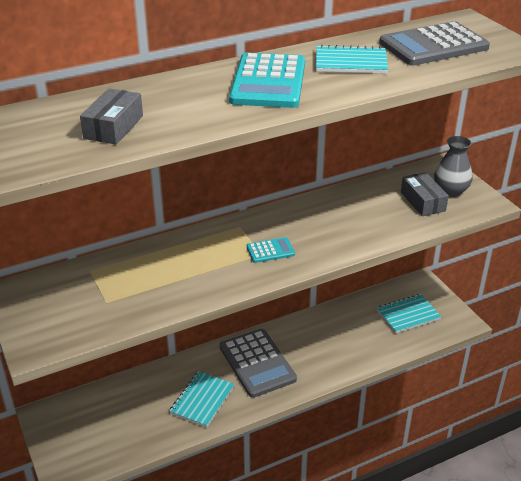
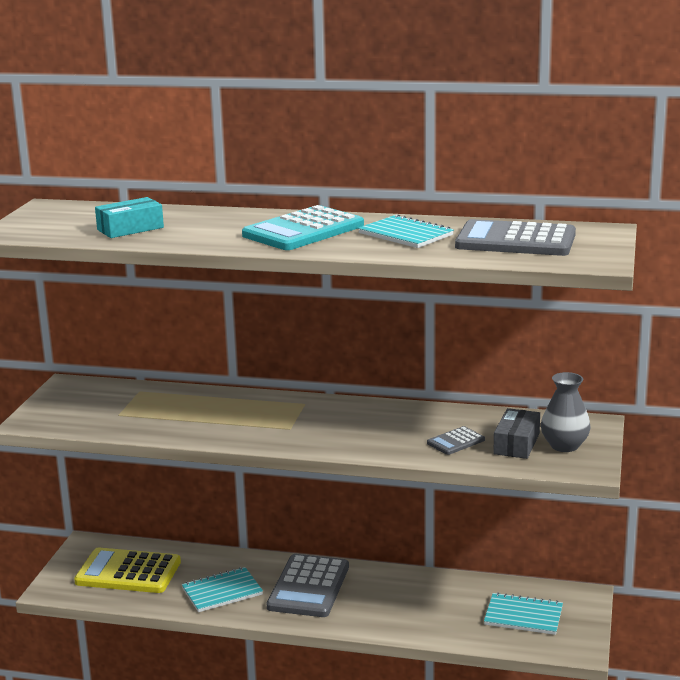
camera: 40 degrees right, 15 degrees down
(110, 422) = (128, 572): none -> yellow calculator
(113, 127) = (130, 229): grey box -> turquoise box
(270, 250) = (302, 428): turquoise calculator -> none
(386, 216) = (456, 441): none -> grey calculator

